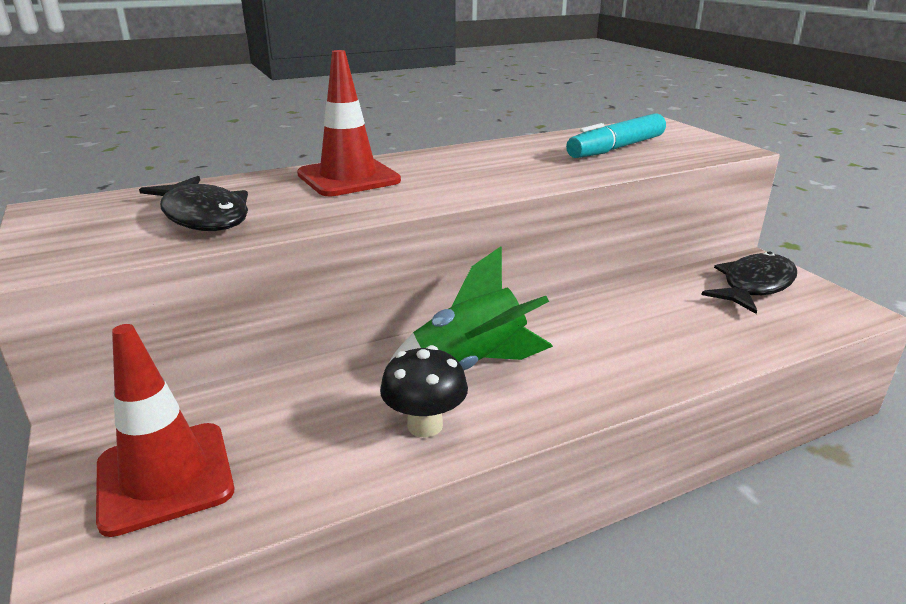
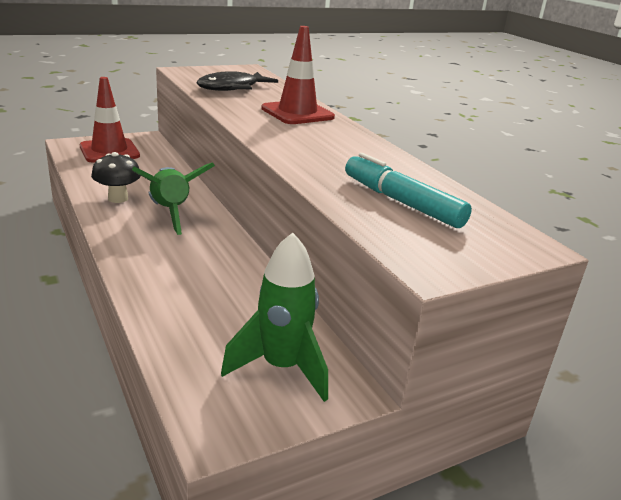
camera: 85 degrees right, 0 degrees up
(754, 286) = (282, 367): black fish -> green rocket

